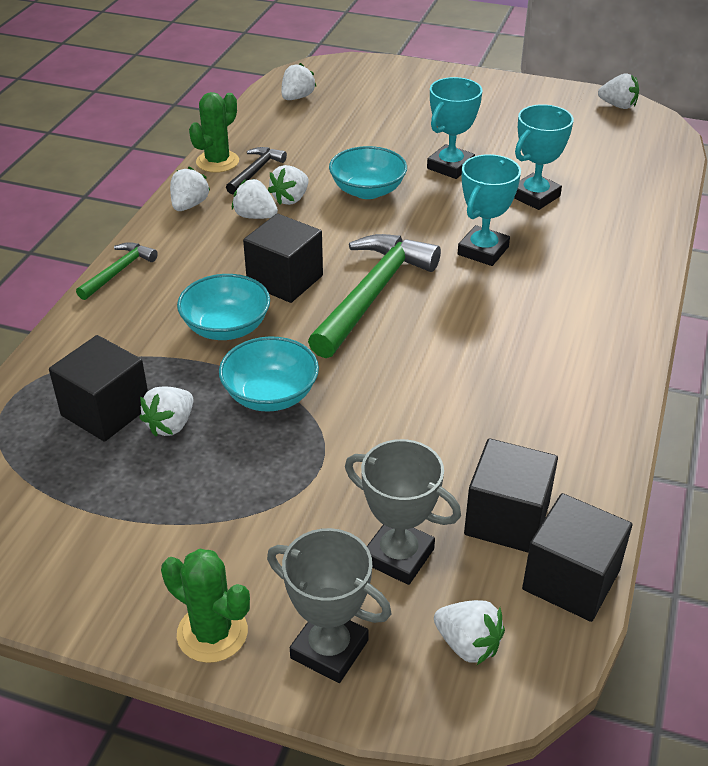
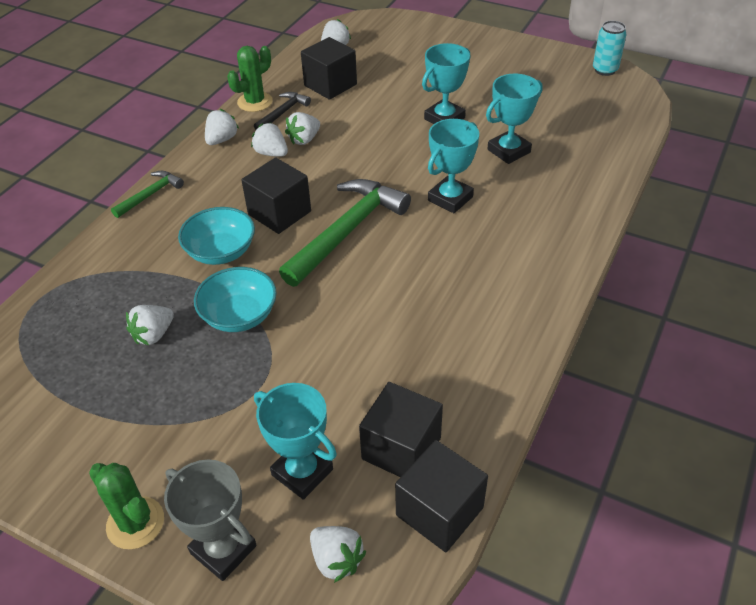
camera: 10 degrees right, 5 degrees up
(106, 411) = (107, 317): black cube -> black cube (330, 85)
(367, 191) = (369, 136): turquoise bowl -> none
(398, 556) = (302, 472): grey trophy -> turquoise trophy
(618, 106) = (605, 70): white strawberry -> turquoise can

